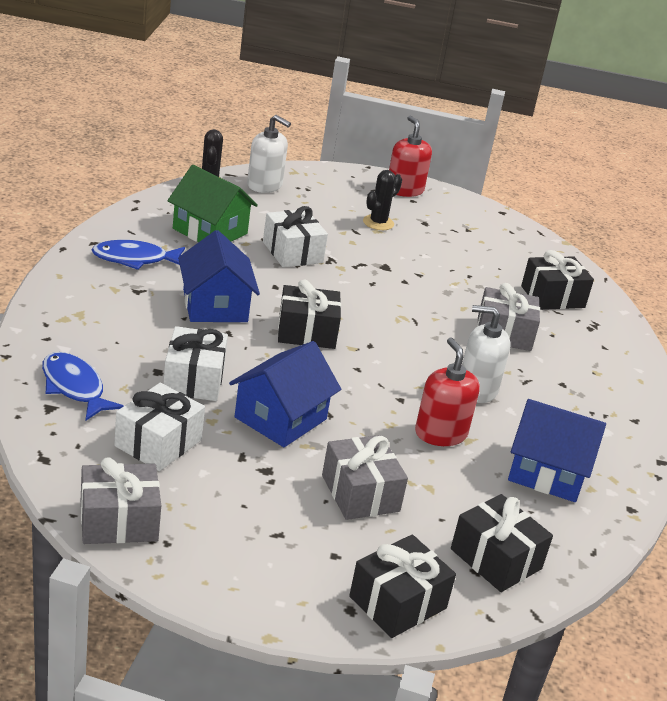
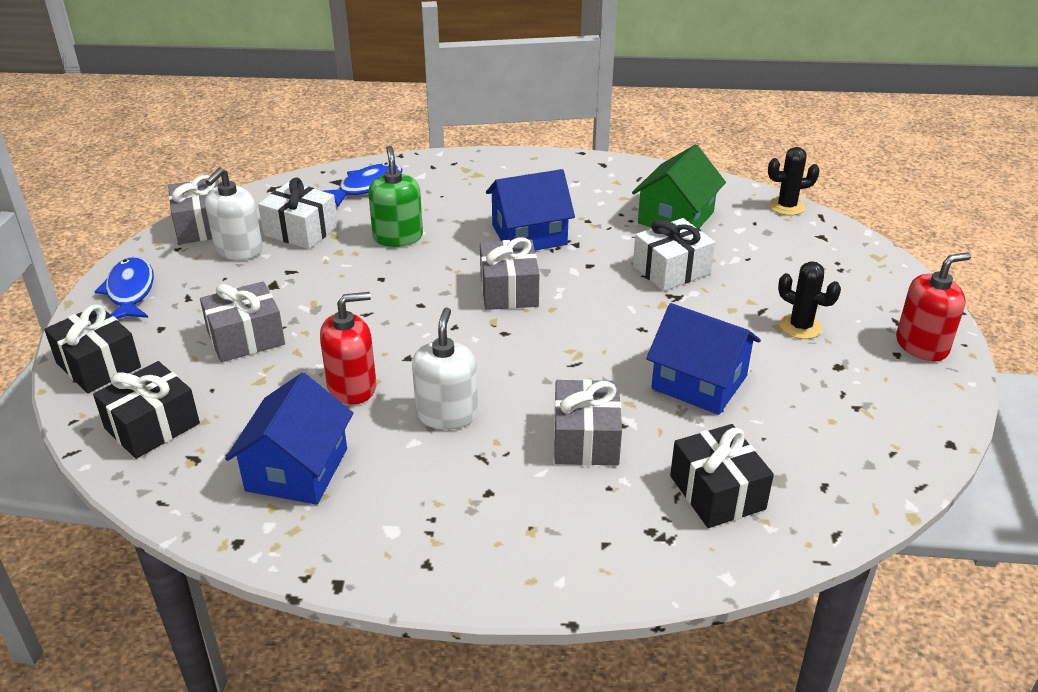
camera: 90 degrees right, 5 degrees up
(135, 259) = (587, 186): blue fish -> blue fish (130, 291)
(194, 380) = (398, 237): white gift -> green soap dispenser
(264, 185) = (817, 240): white soap dispenser -> white soap dispenser (239, 250)
(280, 418) = (352, 286): blue house -> blue house (699, 382)
(306, 332) = (509, 290): black gift -> grey gift

